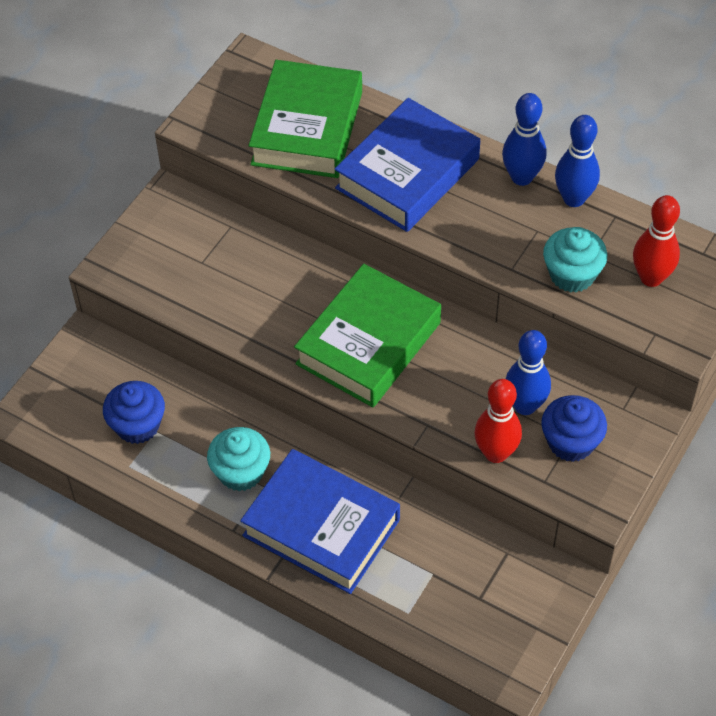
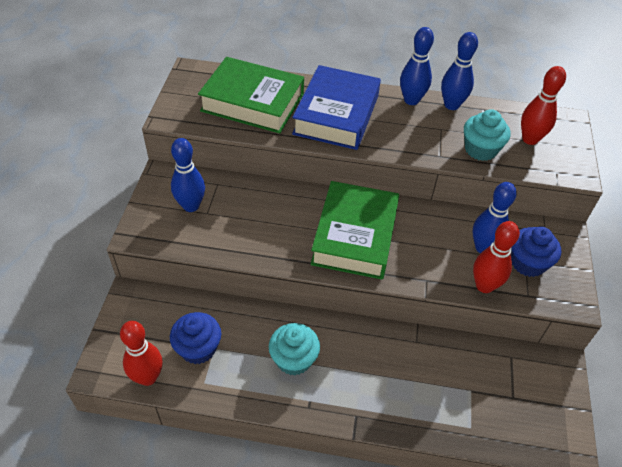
camera: 25 degrees left, 5 degrees down
(70, 440) = (148, 377): none -> red bowling pin
(186, 248) = (191, 206): none -> blue bowling pin
(307, 128) = (252, 102): green book -> green book turned 60 degrees counterclockwise
(321, 528) = (374, 382): blue book -> none

